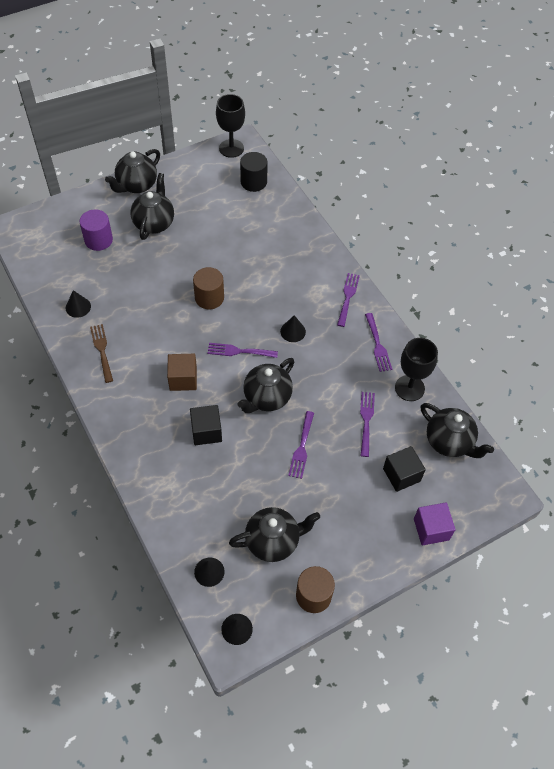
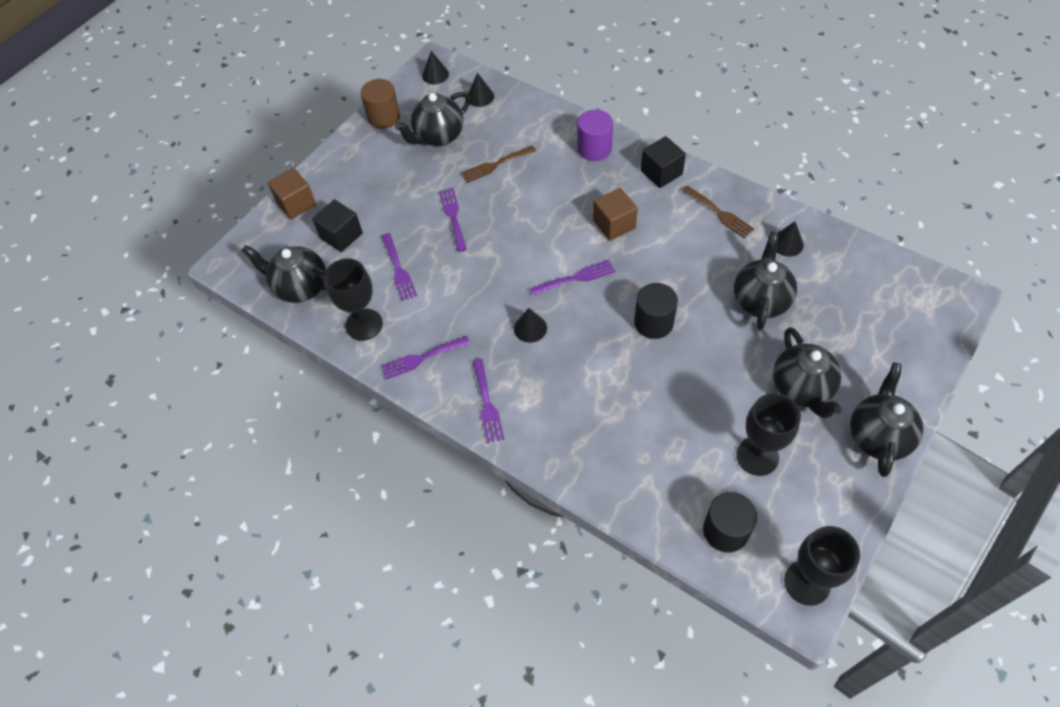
camera: 160 degrees right, 0 degrees up
(98, 240) = (845, 331): purple cylinder -> purple cylinder (594, 149)
(206, 431) = (555, 190): black cube -> black cube (661, 172)
(209, 204) = (757, 456): none -> black goblet
(209, 298) = (653, 322): brown cylinder -> black cylinder
(240, 481) = (495, 165): none -> brown fork
(266, 398) = (516, 245): black teapot -> black teapot (760, 300)
(378, 345) = (421, 358): purple fork -> purple fork turned 75 degrees counterclockwise
(431, 529) = (296, 203): purple cube -> brown cube

